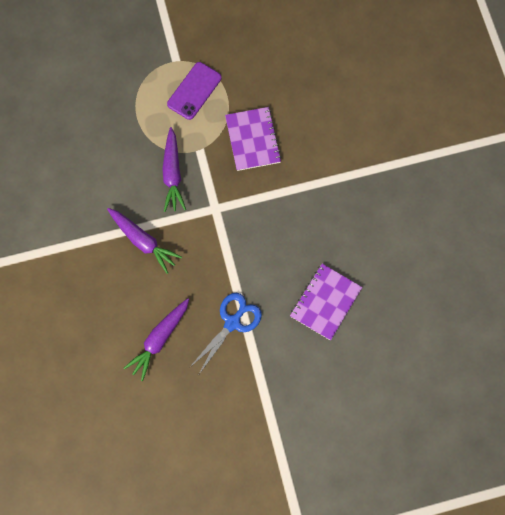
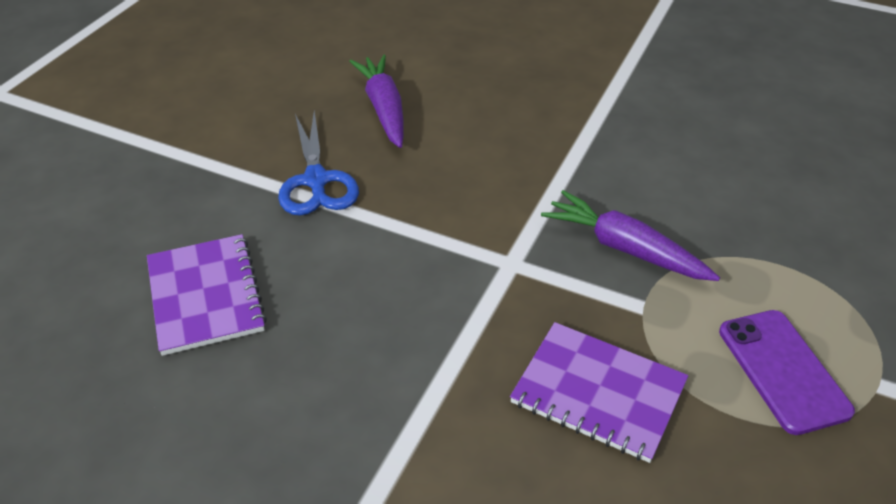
camera: 130 degrees right, 30 degrees down
(143, 241) = (540, 162): purple carrot -> none

